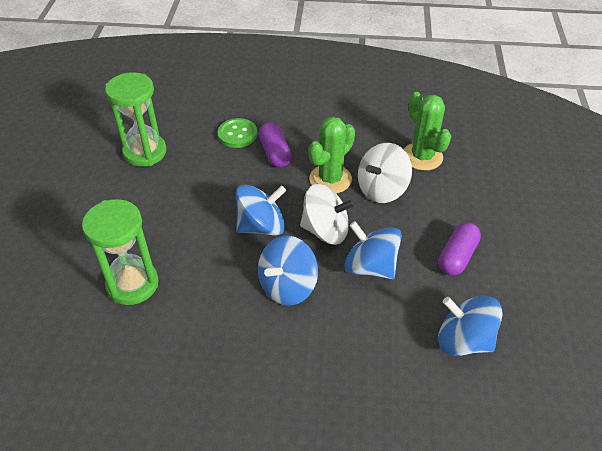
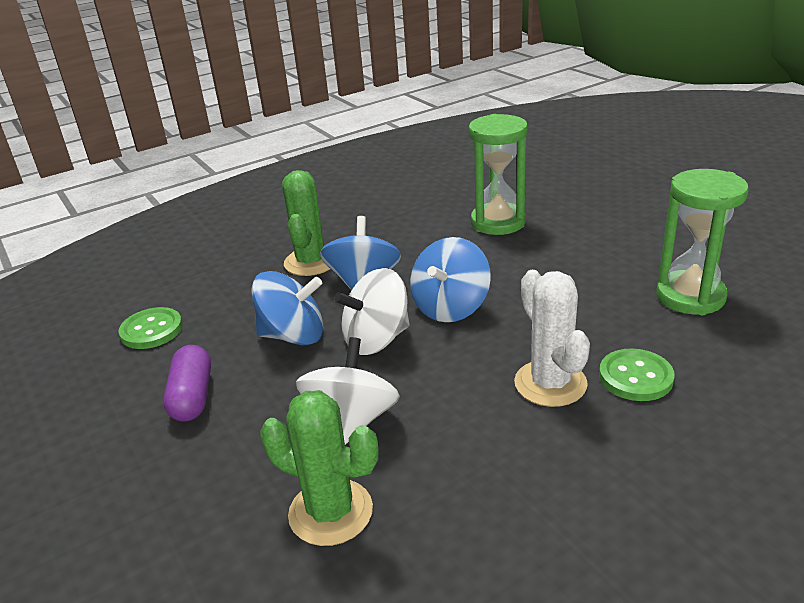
camera: 145 degrees right, 15 degrees down
(275, 153) = (550, 383): purple capsule -> white cactus
(330, 179) = (435, 394): green cactus -> green cactus (311, 262)
(464, 340) = (151, 330): blue spinning top -> green button

